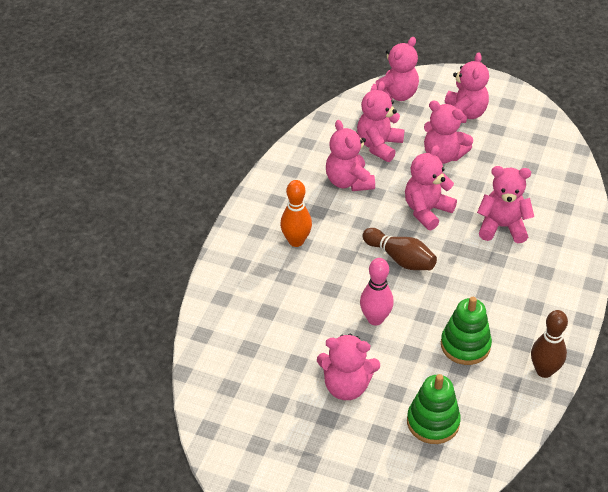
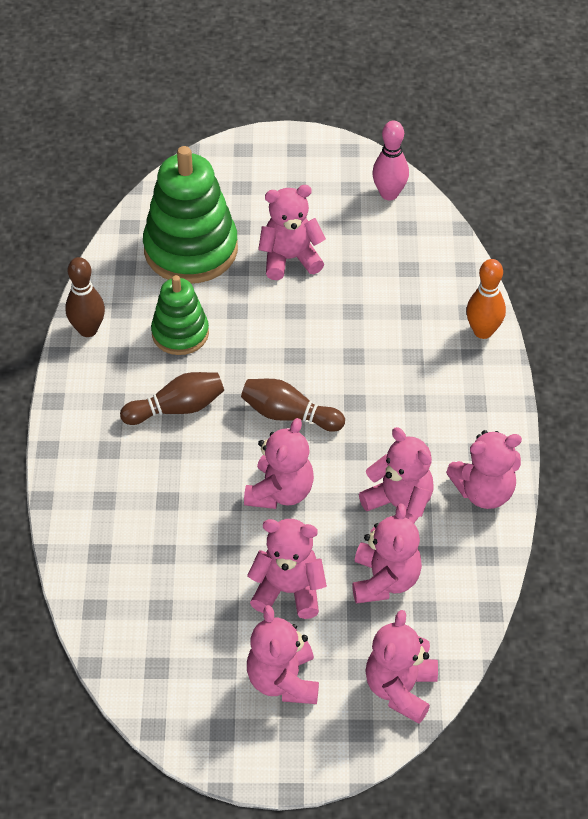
camera: 160 degrees right, 5 degrees up
(296, 241) = (423, 402): orange bowling pin -> orange bowling pin (483, 331)
(375, 319) = (289, 335): pink bowling pin -> pink bowling pin (389, 194)
(433, 422) = (191, 250): green stacking toy -> green stacking toy, size x1.71
(484, 286) = (177, 408): none -> brown bowling pin
(502, 227) = (176, 496): pink teddy bear -> pink teddy bear (484, 492)

